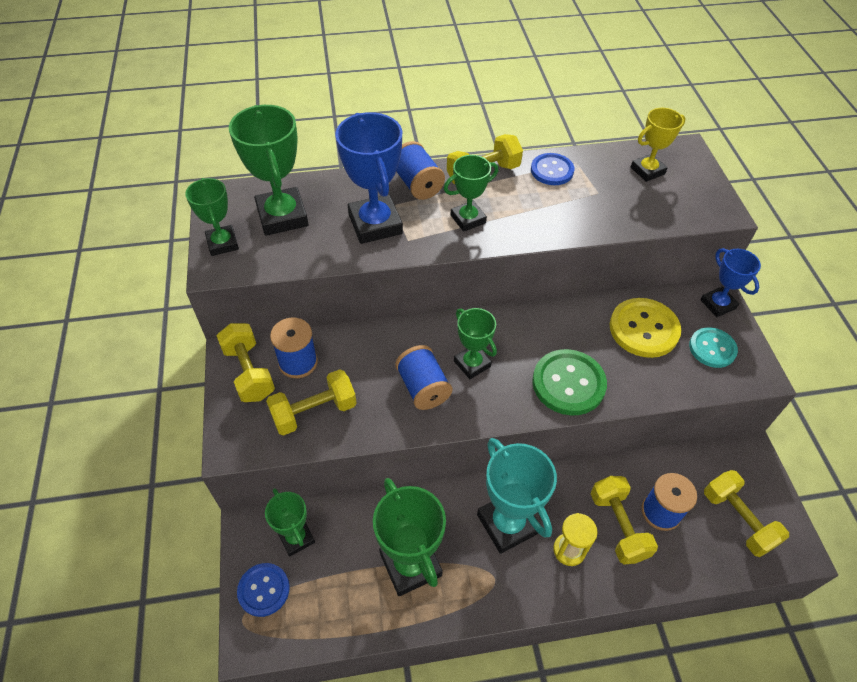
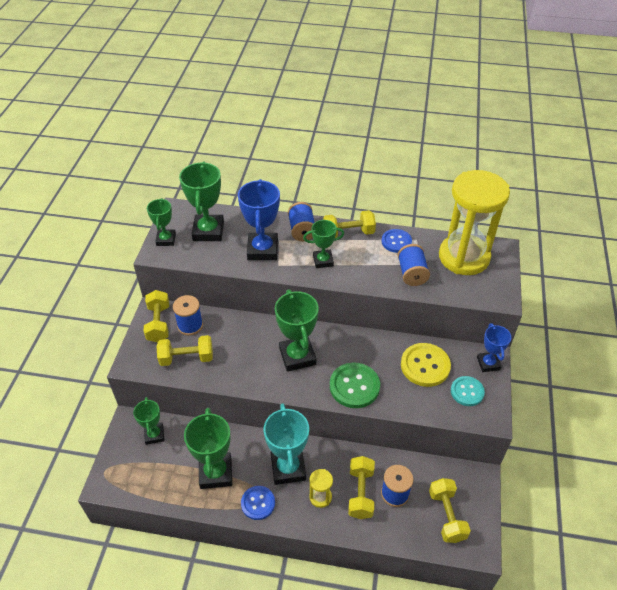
camera: 20 degrees right, 5 degrees down
(264, 590) = (123, 459): blue button -> blue button (258, 503)
(423, 388) = (259, 362): blue spool -> blue spool (412, 273)
(472, 364) = (297, 356): green trophy -> green trophy, size x1.65
(647, 170) = (464, 257): yellow trophy -> yellow hourglass

